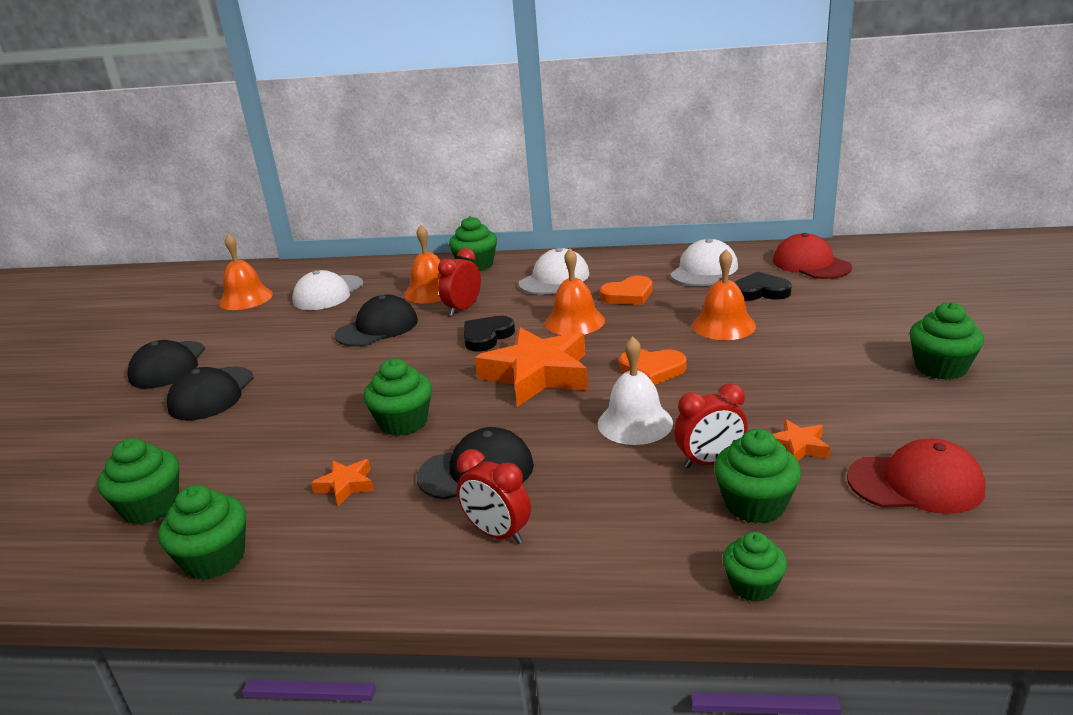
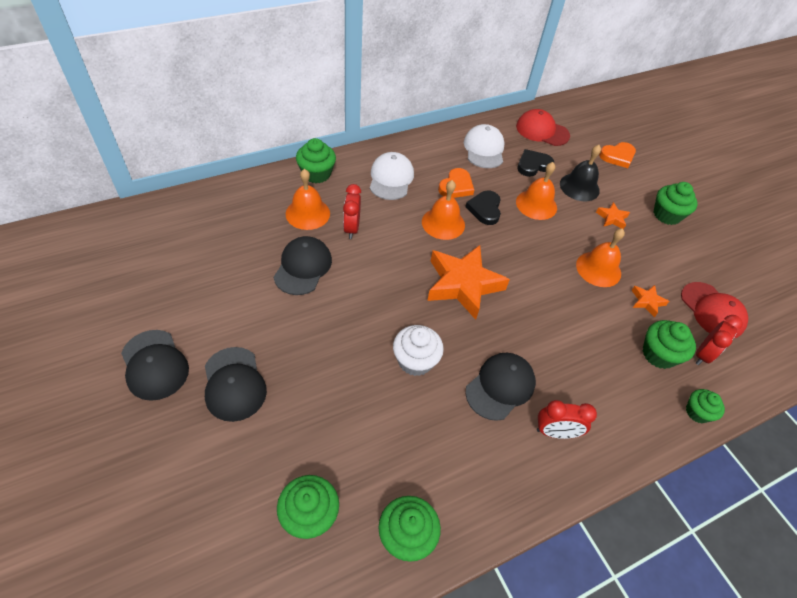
camera: 40 degrees left, 25 degrees up
(246, 298) = (142, 260): orange bell -> orange bell (598, 269)
(328, 293) = (218, 235): white cap -> none
(346, 485) = (431, 433): orange star -> orange star (612, 218)
(403, 422) = (415, 360): green cupcake -> white cupcake
(487, 336) = (396, 255): black heart -> black heart (485, 209)
(635, 423) = (554, 311): white bell -> none
(652, 370) = (528, 259): orange heart -> orange heart (617, 156)
(710, 462) = (616, 329): red clock -> red clock (703, 354)
(812, 319) = (579, 187): none -> black bell
(915, 483) = (712, 310): red cap -> red cap turned 90 degrees clockwise

